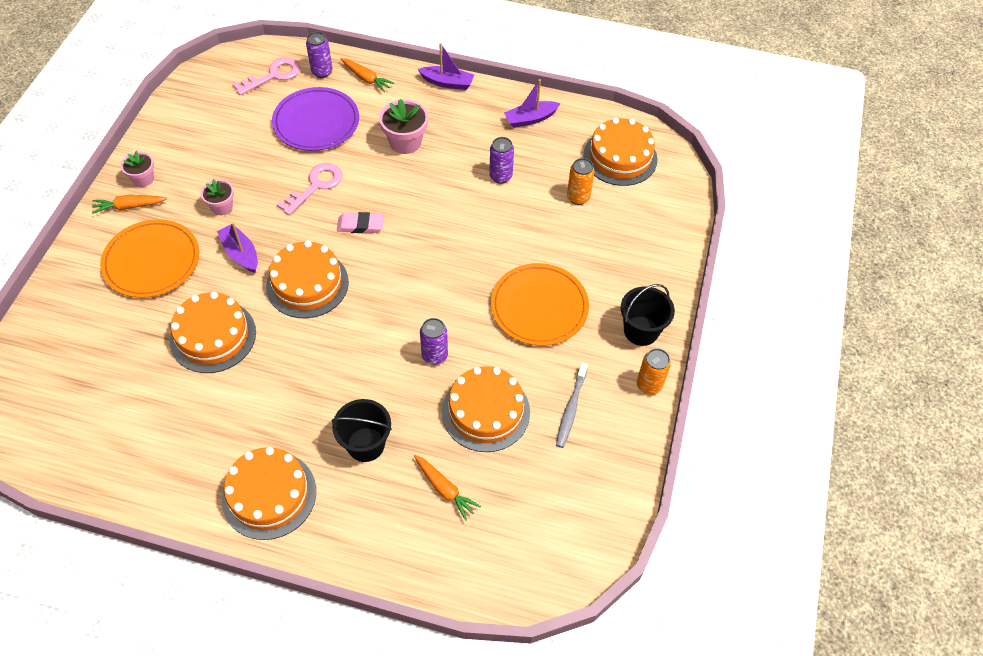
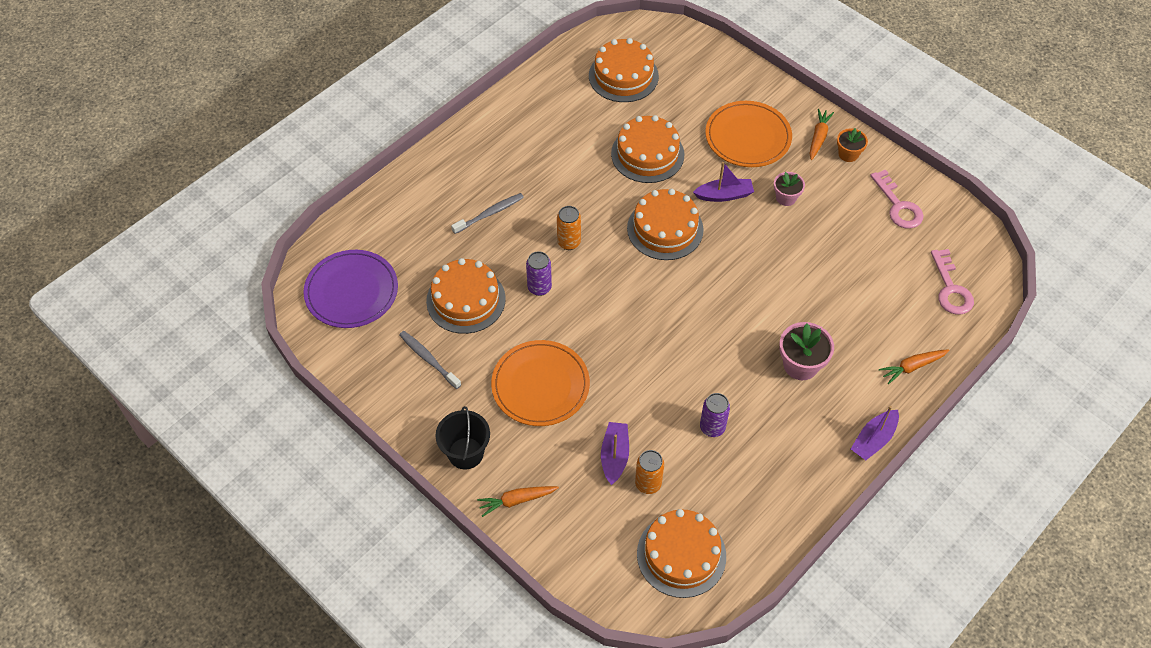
camera: 120 degrees right, 0 degrees up
(143, 179) = (848, 154): pink flower pot -> orange flower pot
(269, 495) = (488, 146): orange cake -> orange cake (623, 76)
(315, 186) = (777, 272): pink key -> pink key (898, 206)
(316, 122) = (864, 301): purple plate -> purple plate (351, 291)
(322, 72) = (939, 331): purple can -> none
(360, 225) = (710, 289): pink eraser -> none
(365, 444) = (490, 213): black bucket -> grey toothbrush
(445, 489) = (420, 246): orange carrot -> orange carrot (516, 500)
(530, 119) = (780, 495): purple boat -> purple boat (614, 456)
(649, 385) = (410, 428): orange can -> orange can (569, 242)

